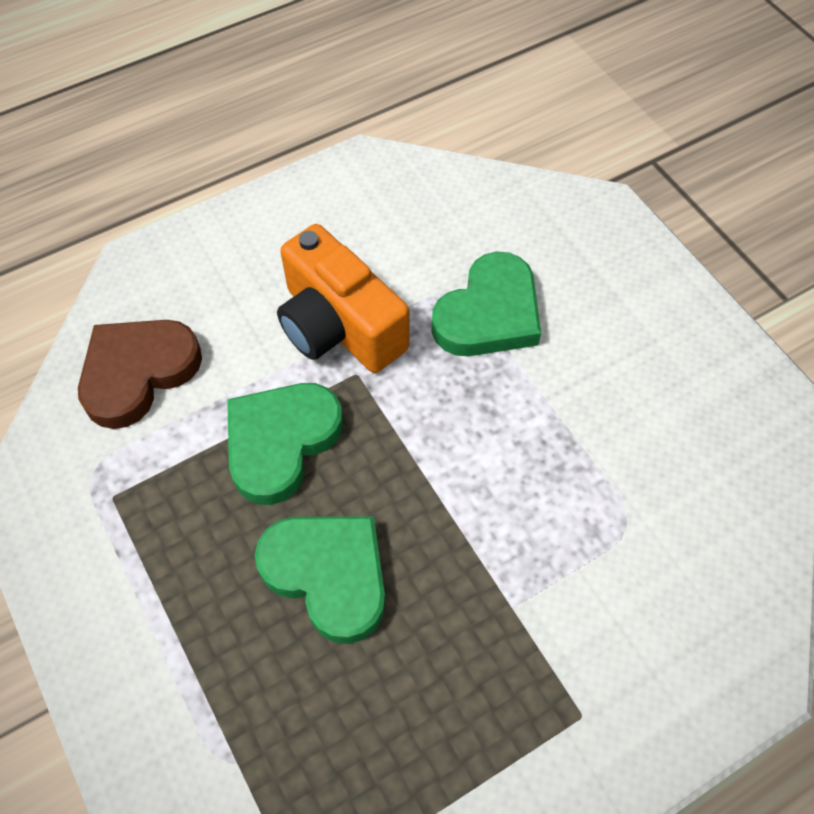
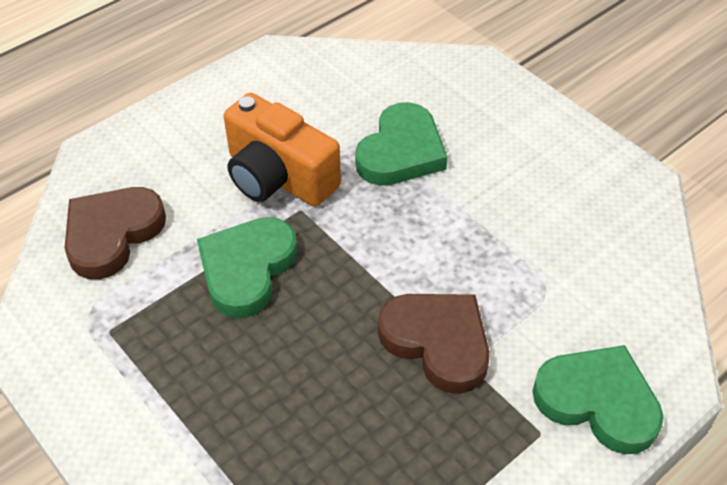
camera: 10 degrees left, 10 degrees down
(328, 575) = (308, 362): green heart -> green heart (598, 401)
(483, 574) = (437, 342): none -> brown heart

